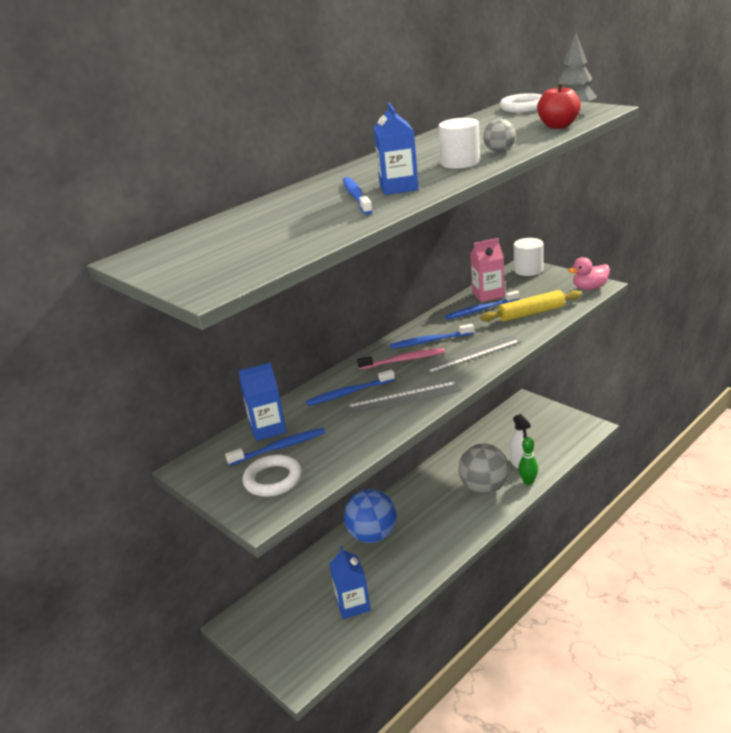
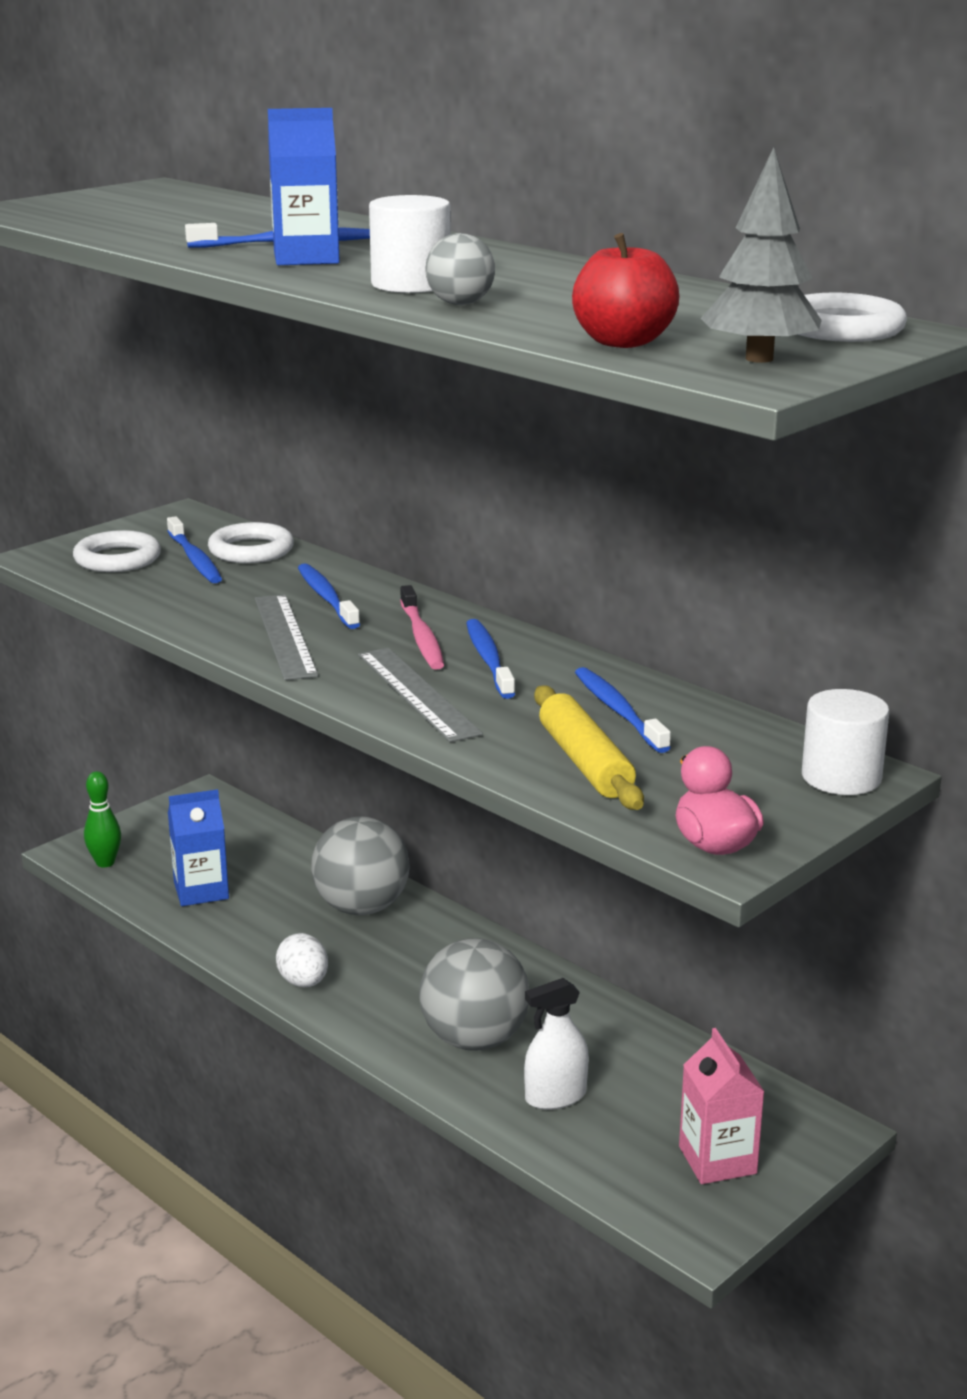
camera: 85 degrees right, 5 degrees down
(268, 429) = (251, 550): blue carton -> white ring
(373, 535) = (361, 907): blue ball -> grey ball
(444, 548) = (303, 982): none -> white egg
(488, 294) = (699, 722): pink carton -> pink carton (717, 1160)
(528, 482) = (484, 1101): green bowling pin -> green bowling pin (105, 862)

